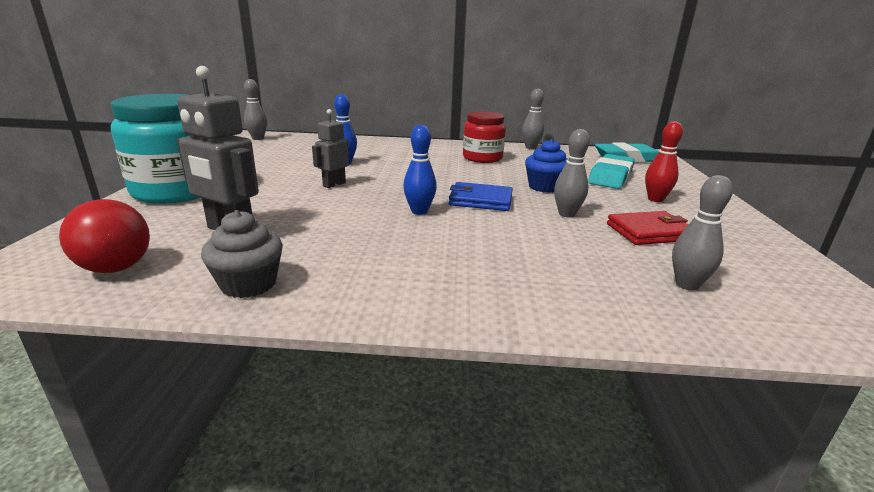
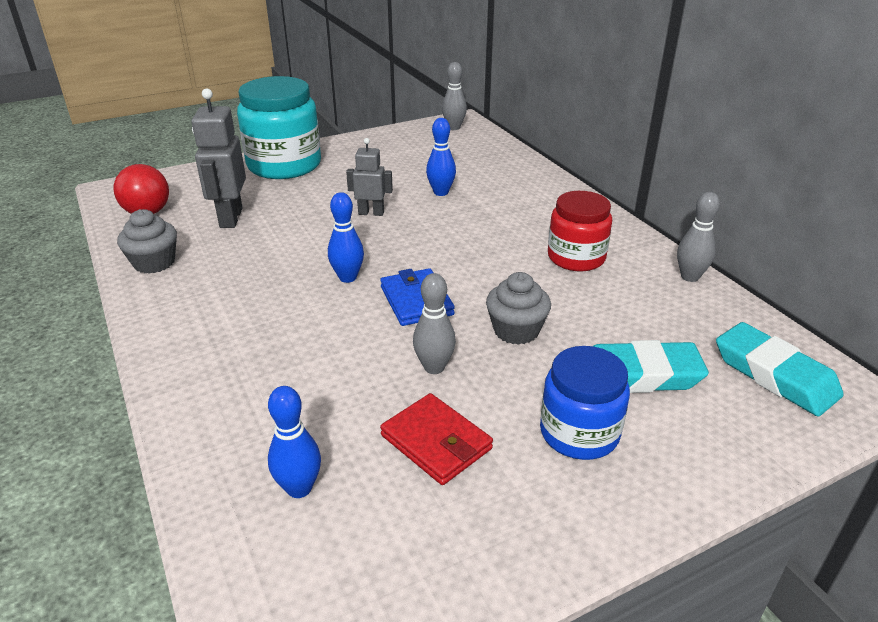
camera: 60 degrees right, 10 degrees up
(545, 187) = (516, 330): blue cupcake -> grey cupcake
(655, 199) = (579, 433): red bowling pin -> blue jar
(687, 285) = (299, 488): grey bowling pin -> blue bowling pin

